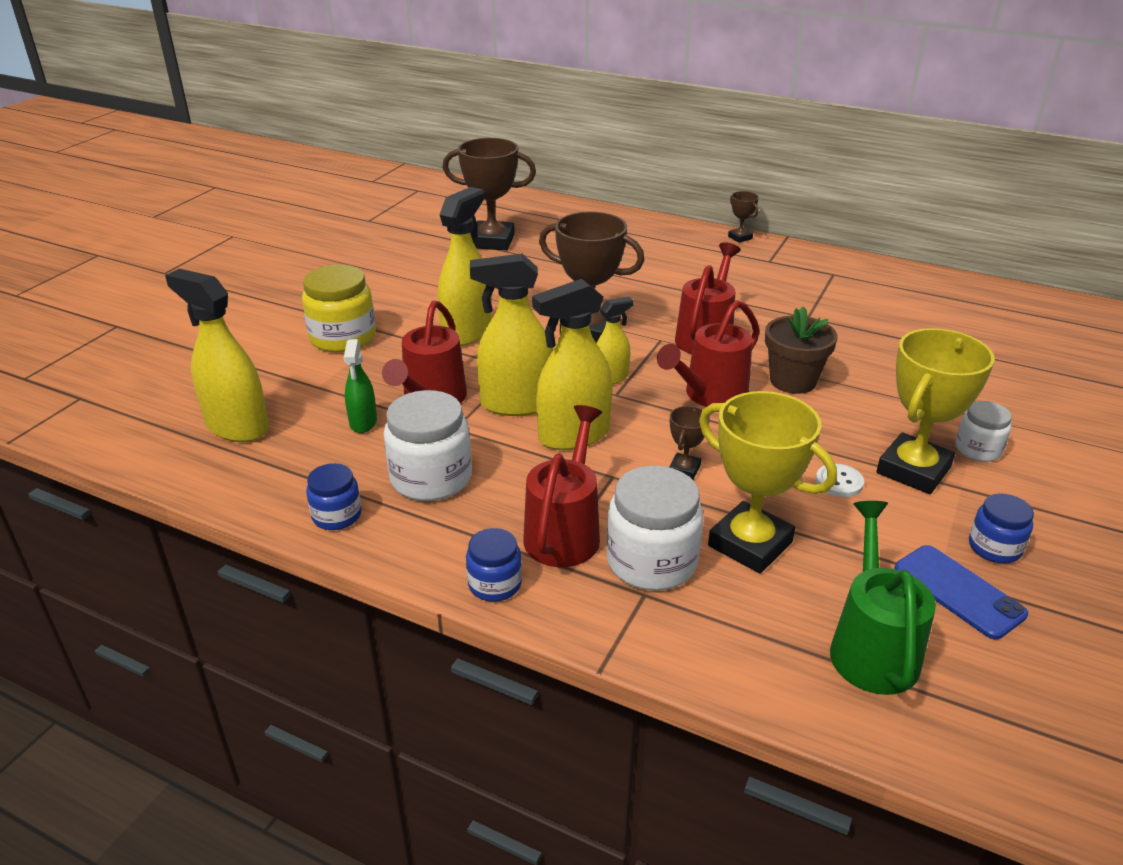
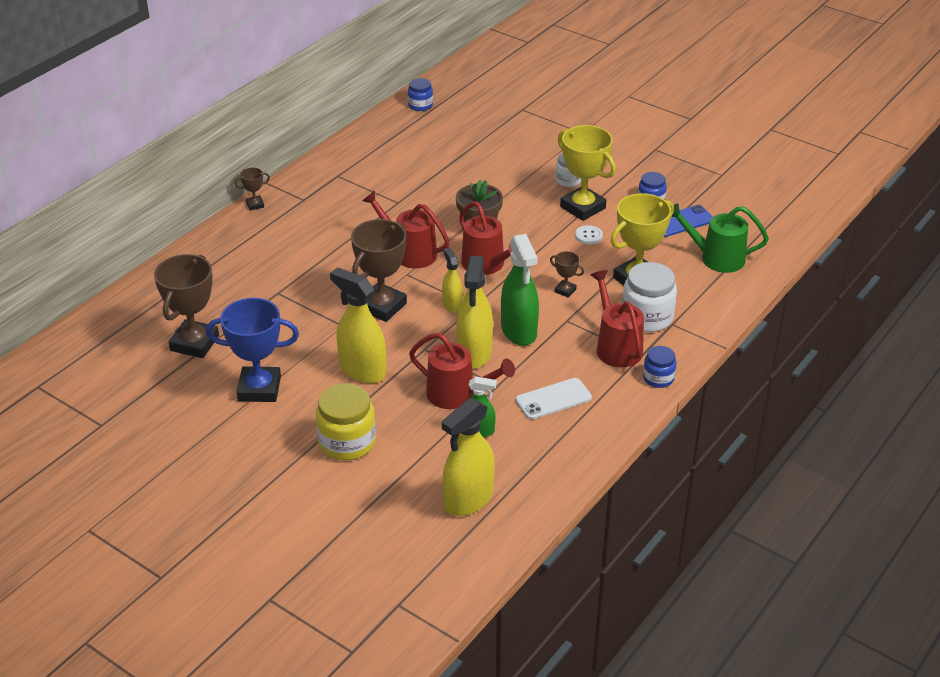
camera: 80 degrees left, 5 degrees up
(337, 515) = (585, 443): blue jar -> blue jar (420, 105)
(426, 281) = (259, 389): none -> blue trophy
(431, 478) = (553, 399): white jar -> white phone
(565, 531) = (616, 346): red watering can -> red watering can turned 45 degrees clockwise
(573, 435) = (519, 331): yellow spray bottle -> green spray bottle

